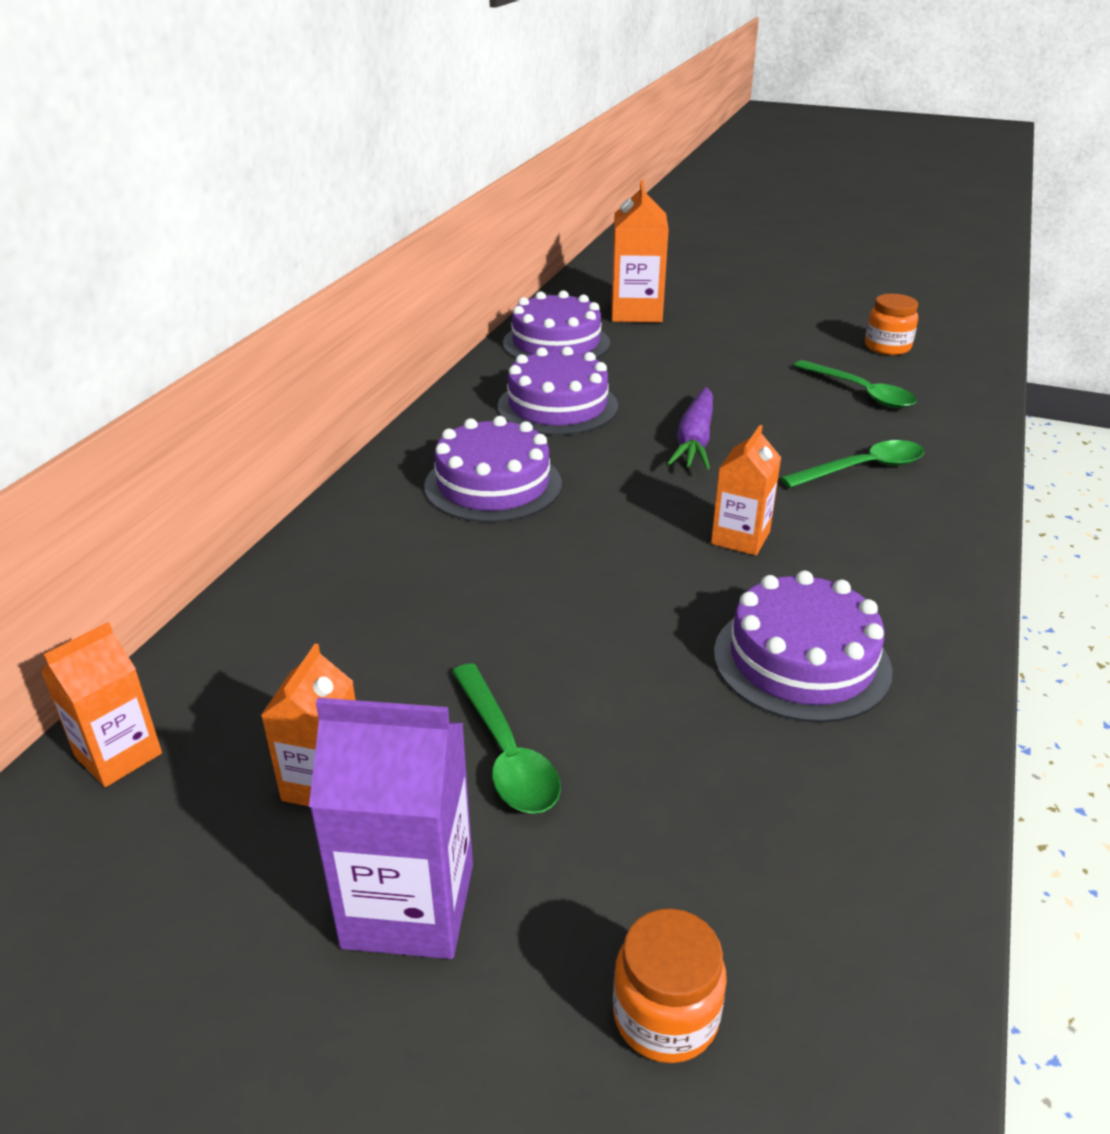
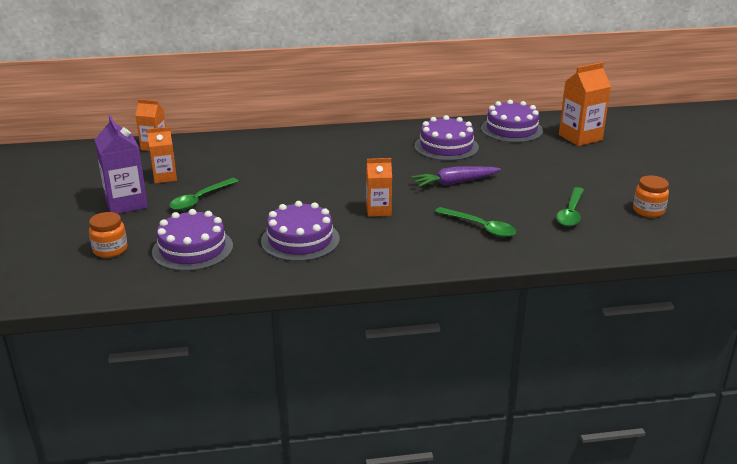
camera: 60 degrees right, 5 degrees down
(493, 485) = (361, 152): purple cake -> purple cake (192, 249)

